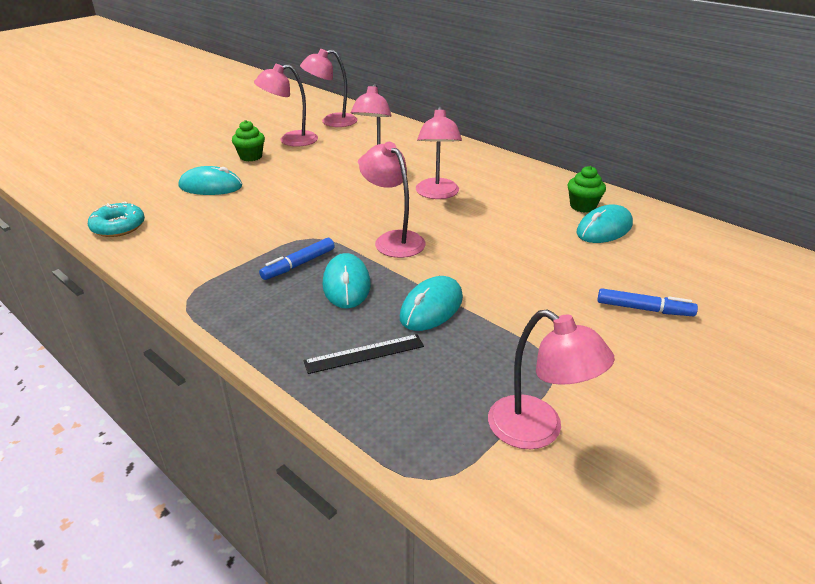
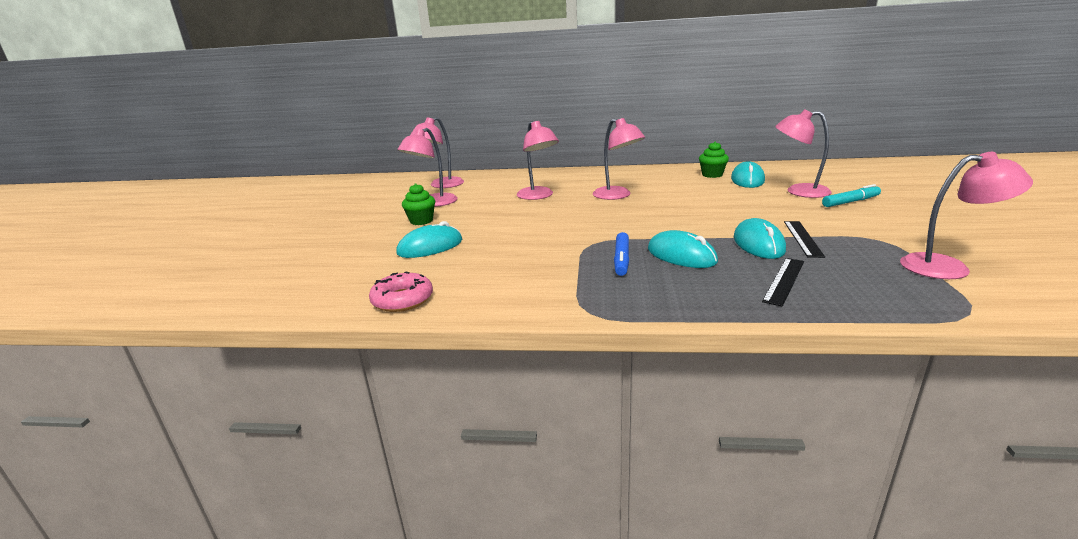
camera: 35 degrees left, 10 degrees down
(118, 226) = (402, 300): turquoise donut -> pink donut
(393, 239) = (649, 224): pink lamp -> pink lamp (798, 191)
(484, 323) = (802, 238): none -> black ruler
(644, 309) = (850, 202): blue marker -> turquoise marker

